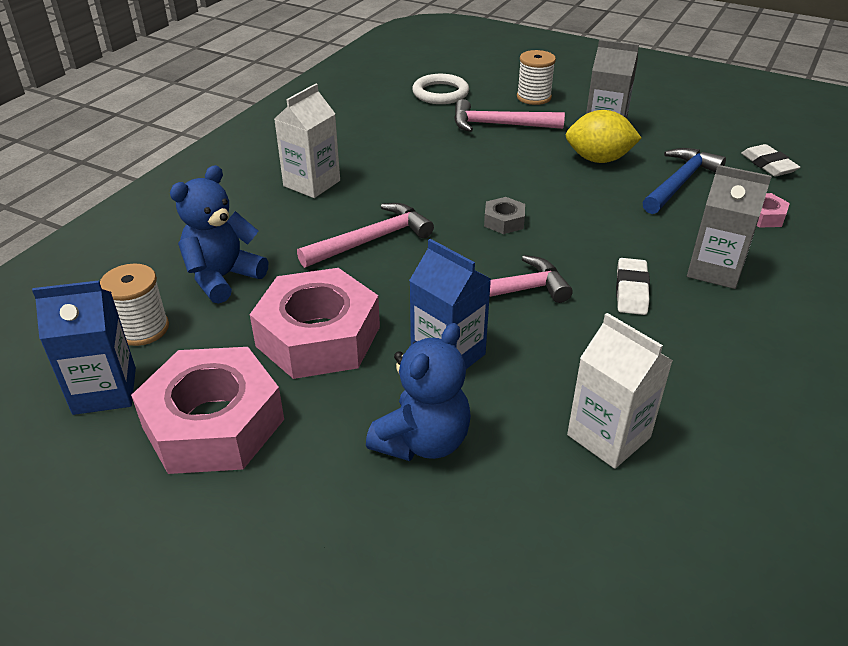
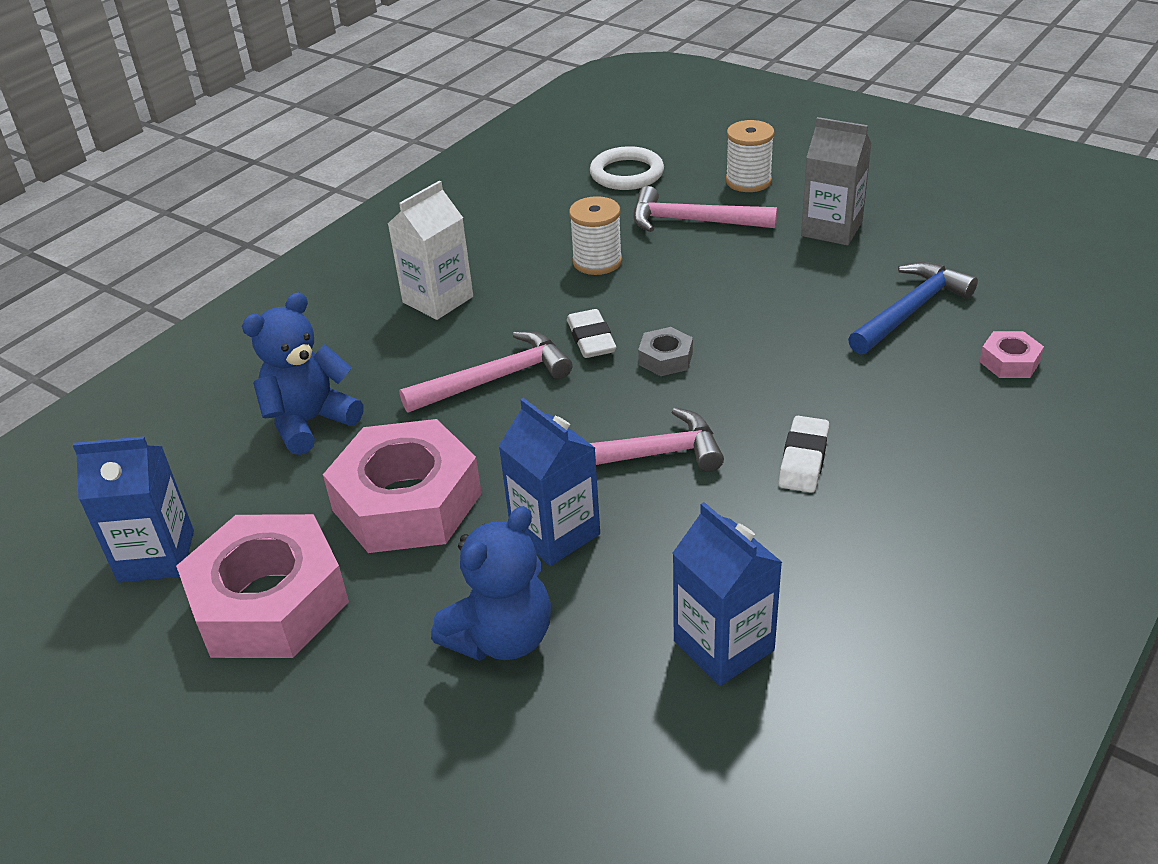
camera: 10 degrees right, 0 degrees up
(142, 329) = (208, 483): white spool -> white spool (597, 261)
(598, 159) = (811, 274): yellow lemon -> none
(608, 436) = (723, 645): white carton -> blue carton
(714, 270) = (920, 435): grey carton -> none
(768, 165) = (1040, 287): white eraser -> white eraser (591, 339)

